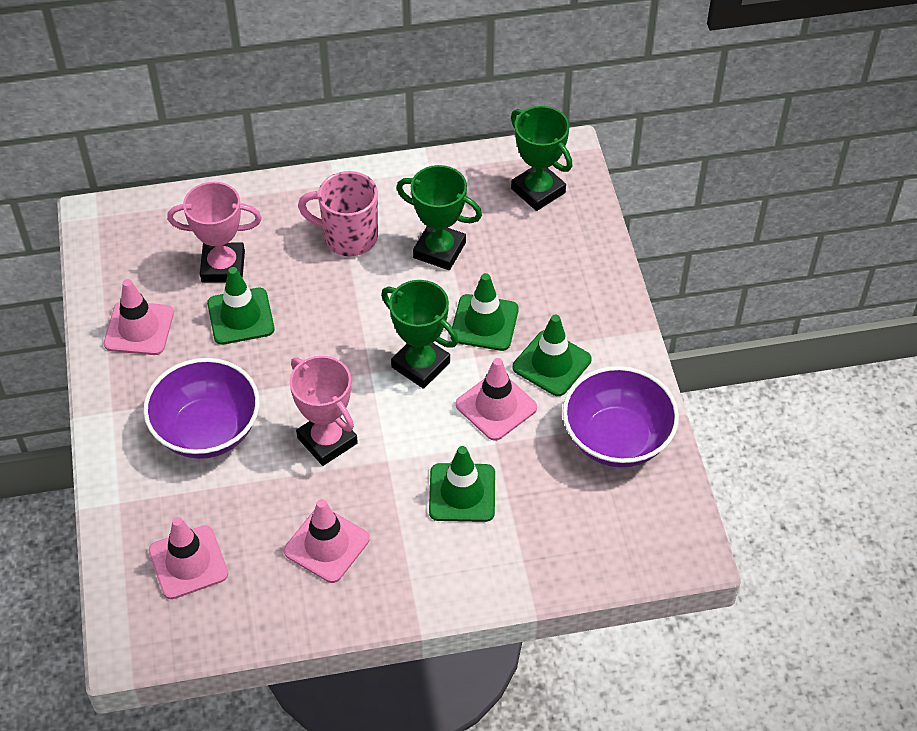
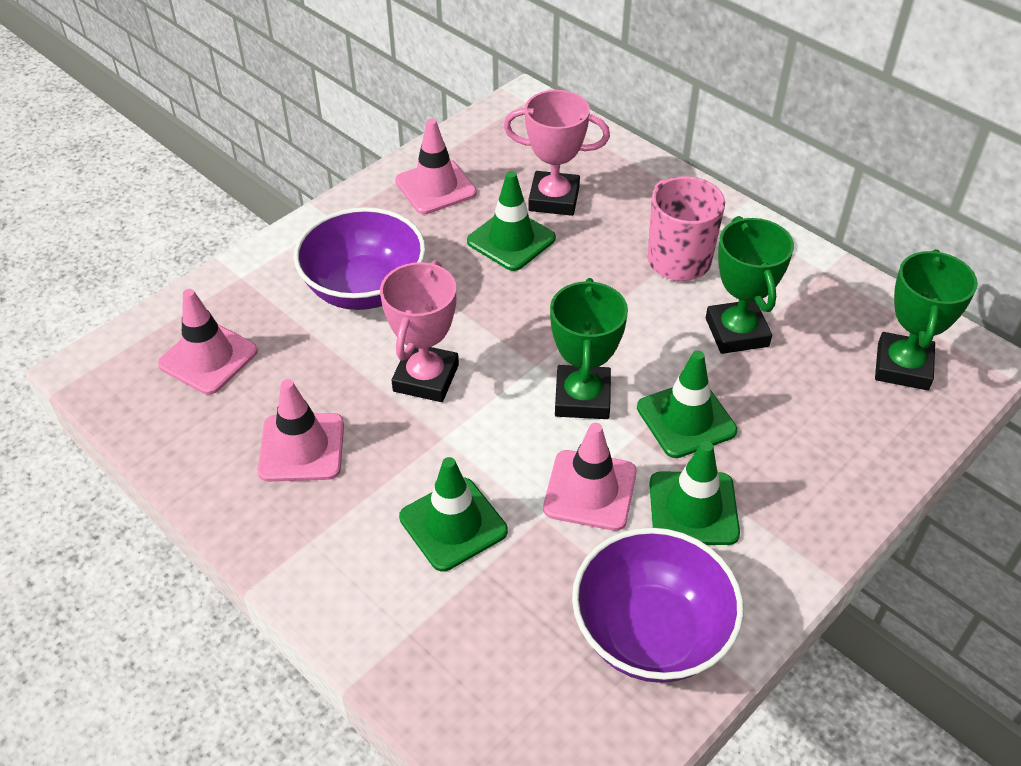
camera: 55 degrees right, 5 degrees down
(223, 267) = (554, 199): pink trophy -> pink trophy turned 45 degrees counterclockwise

